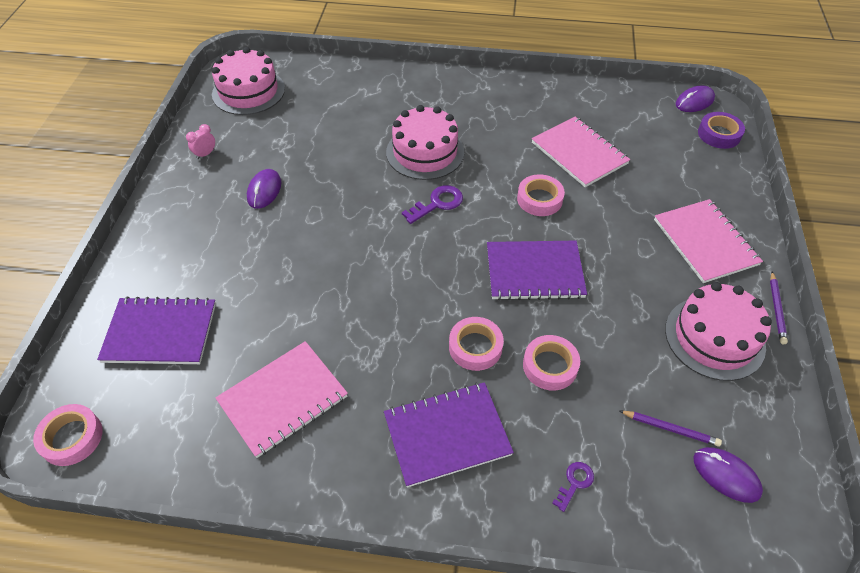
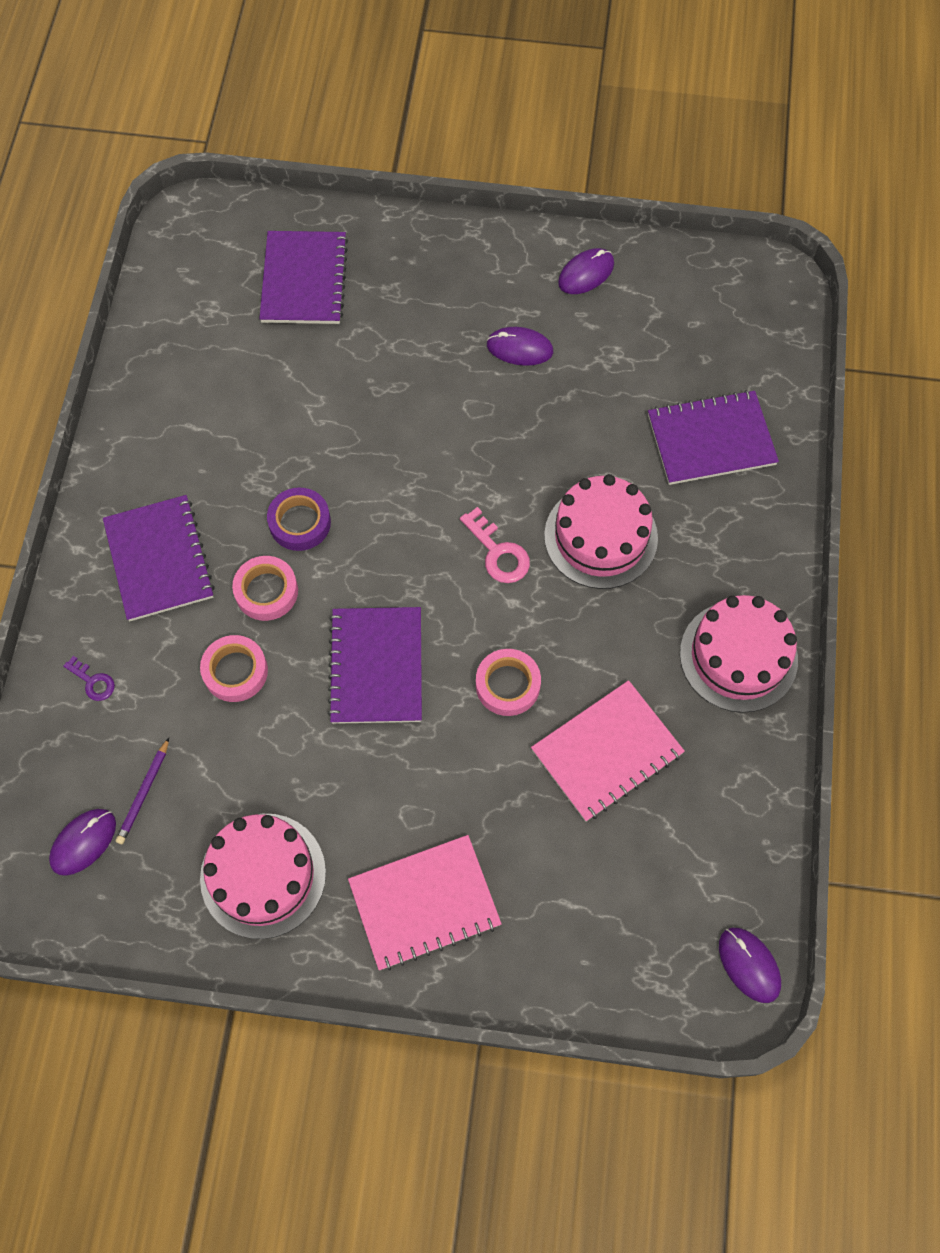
camera: 90 degrees right, 15 degrees up
(72, 438) = (187, 233): pink tape -> none
(205, 154) = (586, 273): pink clock -> purple mouse
(248, 91) = (721, 303): pink cake -> pink cake (738, 656)
(283, 399) = (214, 403): pink notebook -> none
(354, 100) = (711, 439): none -> purple notebook
(437, 203) = (498, 552): purple key -> pink key
(719, 134) = (663, 986): purple tape -> purple tape (300, 522)
(776, 309) = (303, 972): purple pencil -> none

